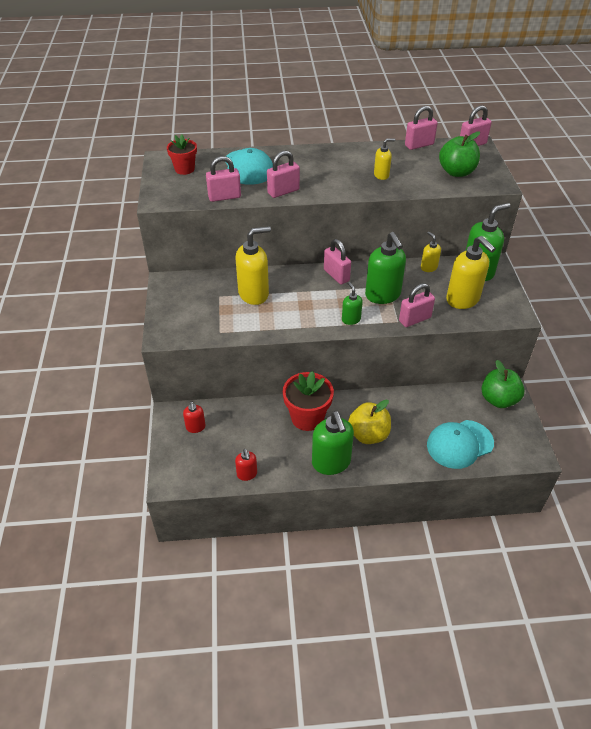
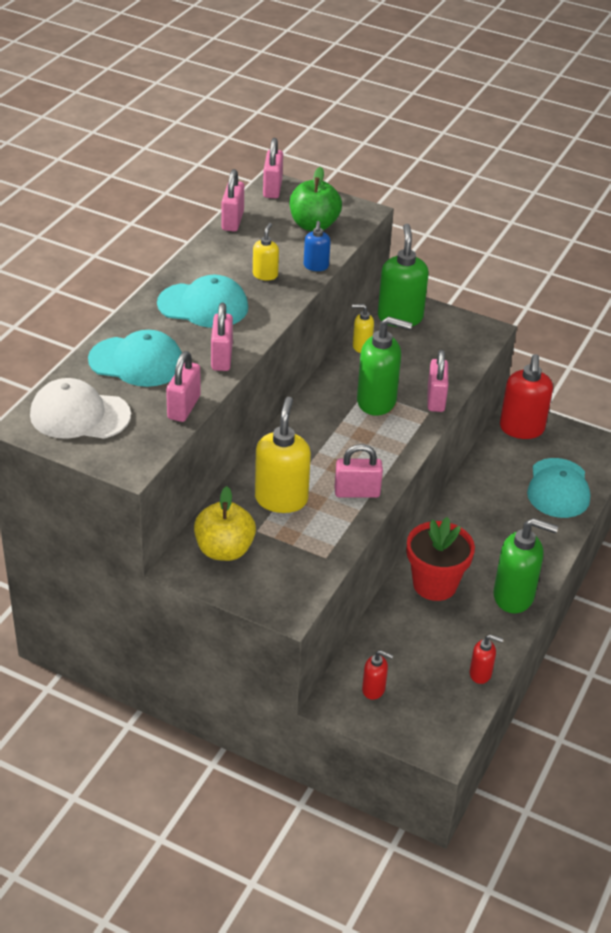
camera: 60 degrees left, 5 degrees down
(184, 169) = (79, 415): red flower pot -> white cap
(324, 167) = (203, 305): none -> turquoise cap
(336, 275) = (310, 419): pink padlock -> pink padlock (357, 492)
(351, 319) = (395, 444): green soap dispenser -> none
(368, 434) = (496, 548): yellow apple -> yellow apple (224, 550)
(415, 189) = (316, 266): none -> blue soap dispenser
(463, 299) = (434, 351): yellow soap dispenser -> none
(498, 399) = (521, 429): green apple -> red soap dispenser

